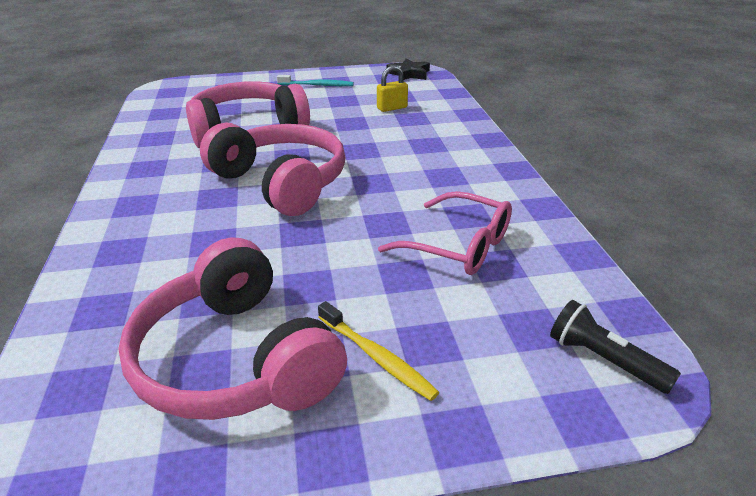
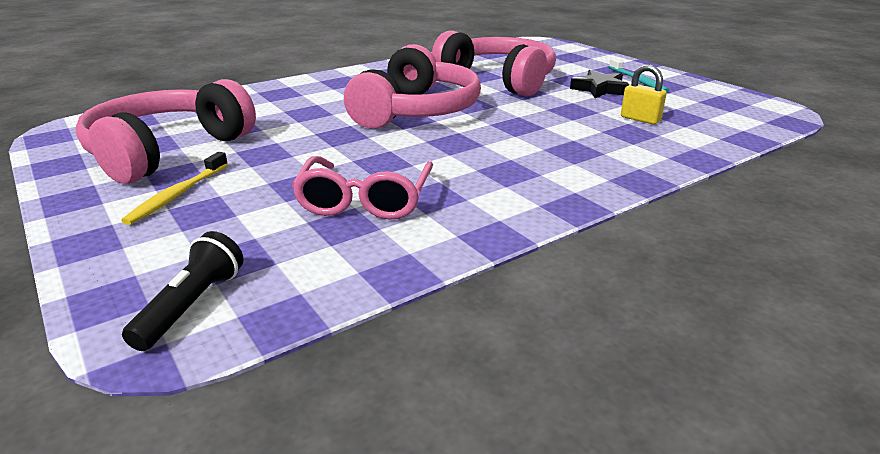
camera: 65 degrees right, 5 degrees down
(409, 74) = (756, 109): black star -> black star (600, 89)

